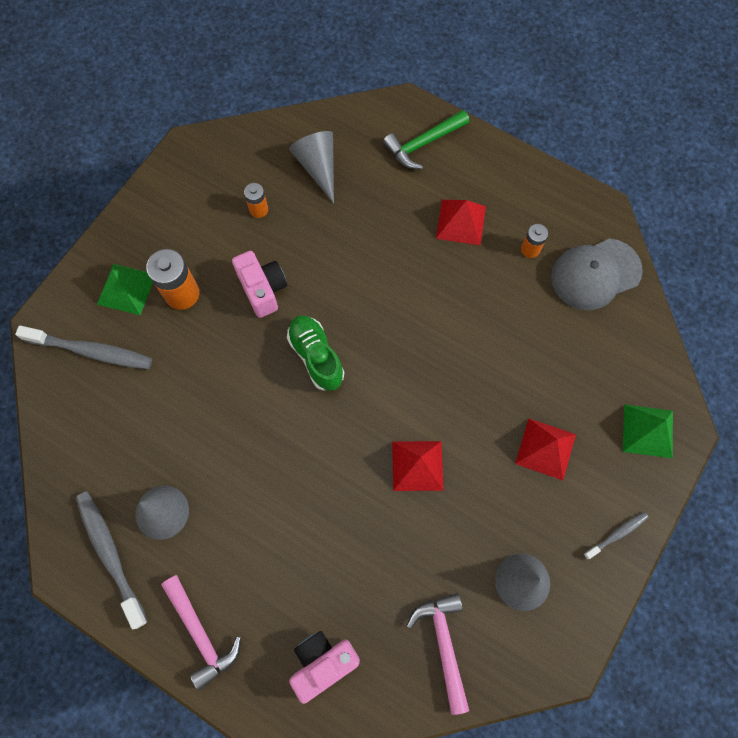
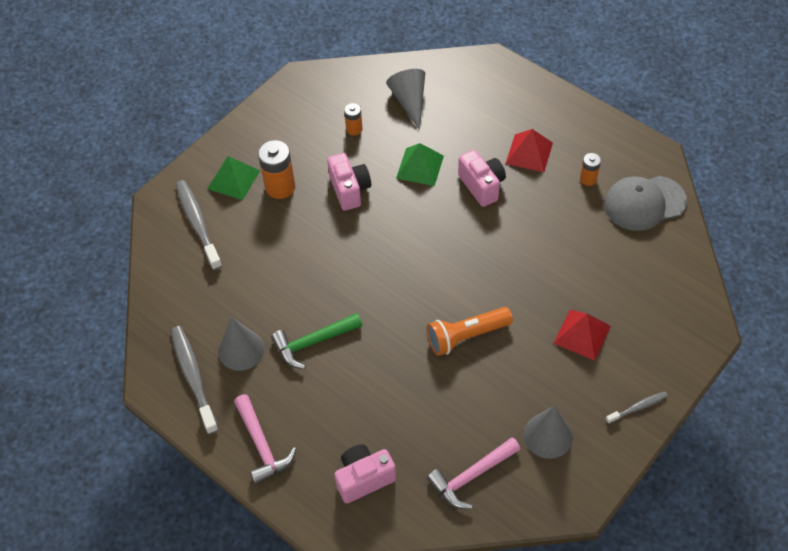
camera: 10 degrees right, 15 degrees down
(91, 351) = (198, 223): grey toothbrush -> grey toothbrush turned 135 degrees counterclockwise
(316, 356) = (389, 245): green shoe -> none
(413, 270) = (482, 186): none -> pink camera
(417, 465) = (466, 336): red pyramid -> orange flashlight
(423, 144) = (504, 90): green hammer -> green hammer (313, 342)
(443, 644) = (471, 476): pink hammer -> pink hammer turned 120 degrees counterclockwise
(648, 431) = (676, 329): green pyramid -> green pyramid (420, 167)

